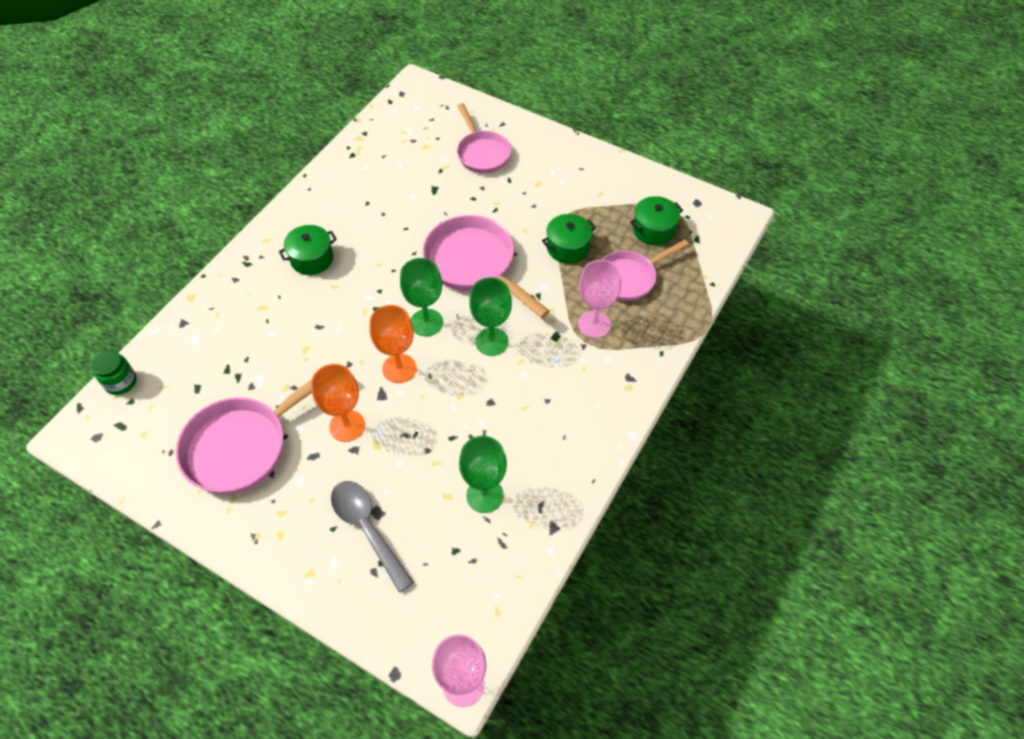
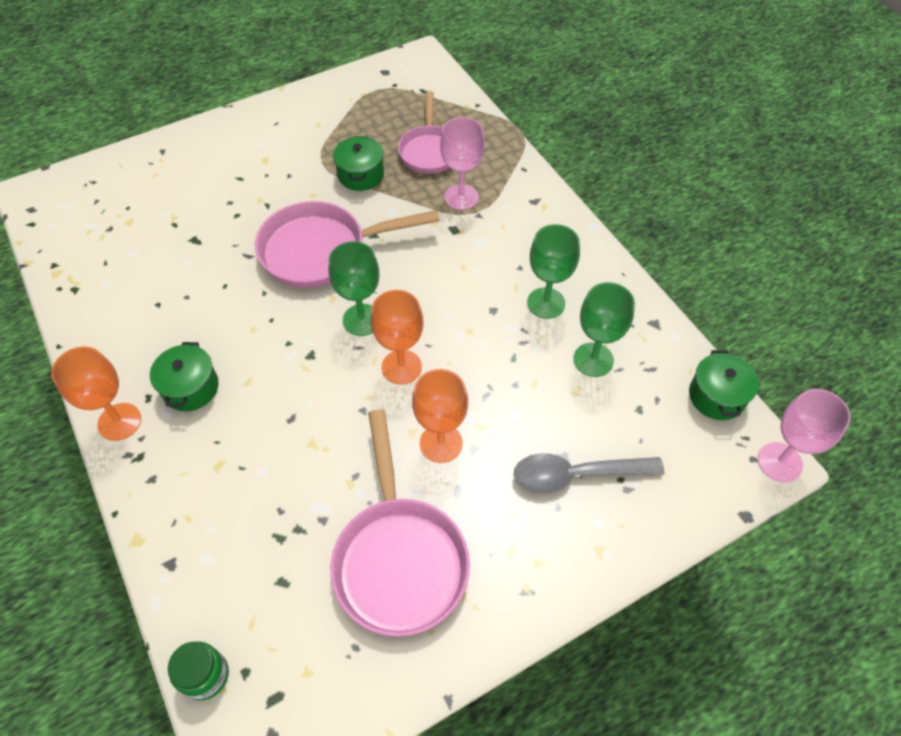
camera: 60 degrees left, 0 degrees up
(266, 239) = (119, 422): none -> orange goblet
(482, 153) = (185, 182): pink pan -> none
(492, 341) = (424, 278): green goblet -> green goblet (546, 303)
(653, 230) = (390, 111): green pot -> green pot (716, 396)

